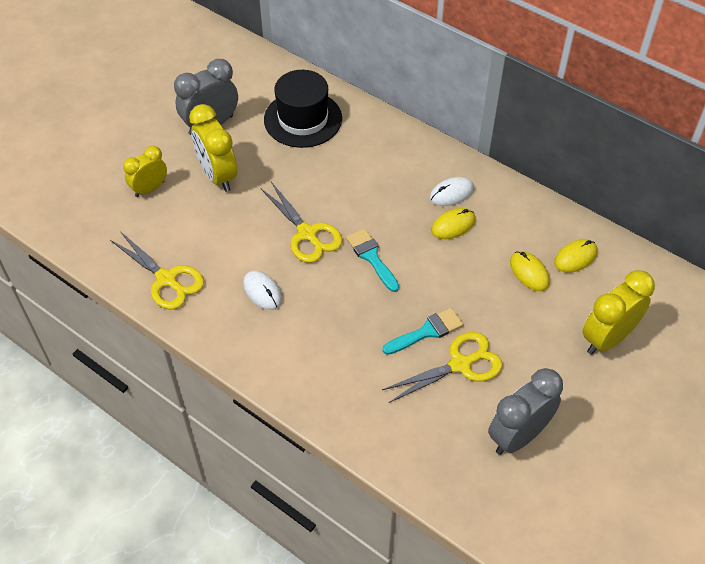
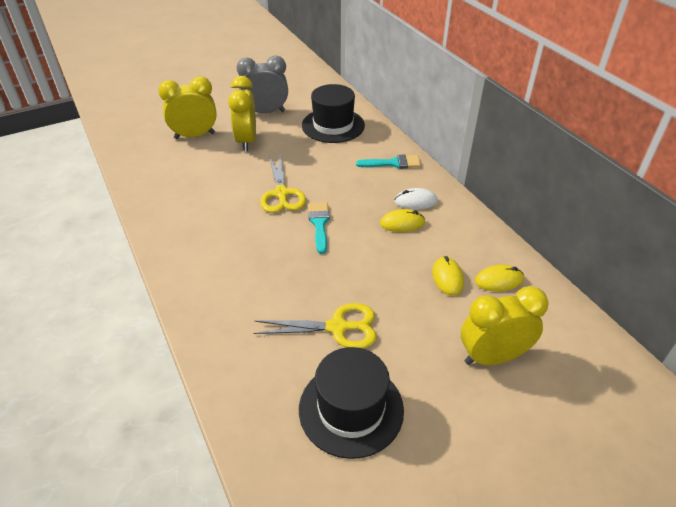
camera: 25 degrees right, 10 degrees down
(149, 189) = (195, 136): yellow clock -> yellow clock, size x1.55
(166, 279) = (159, 191): yellow scissors -> none
(262, 291) = (218, 220): white mouse -> none
(427, 331) = (326, 291): turquoise brush -> turquoise brush (393, 163)
(518, 436) = (351, 409): grey clock -> black hat

